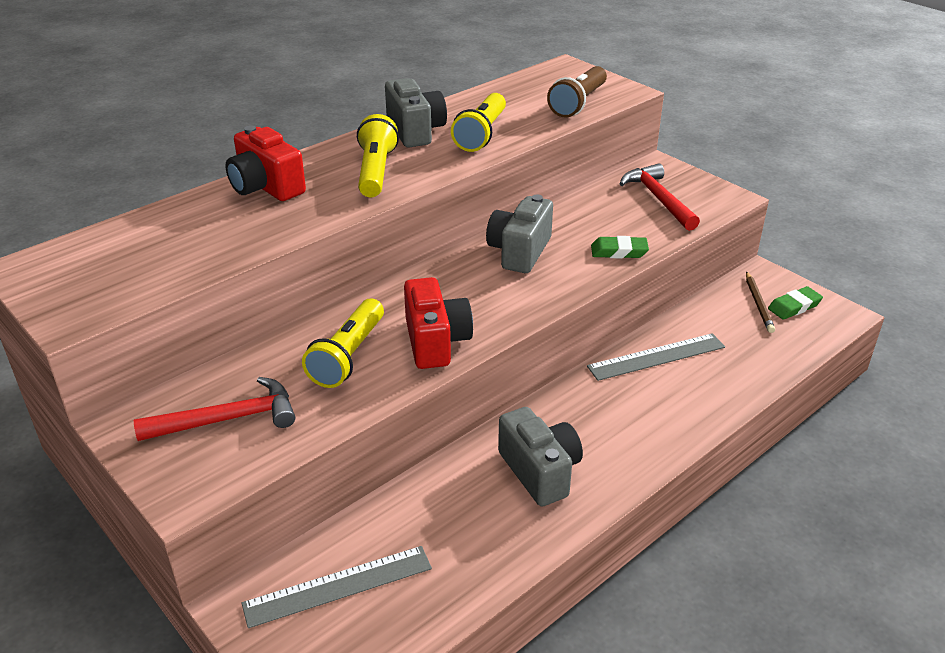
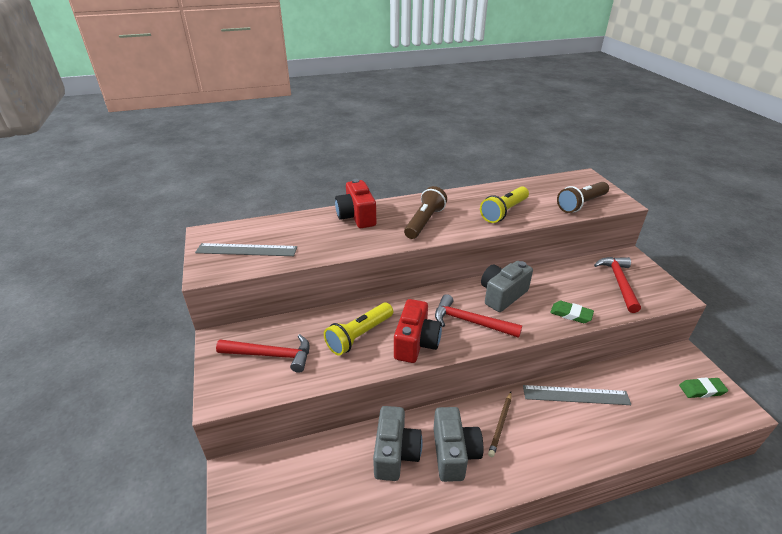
camera: 25 degrees right, 0 degrees up
(338, 586) = (292, 484): grey ruler -> grey ruler (246, 250)
(376, 171) = (424, 222): yellow flashlight -> brown flashlight
(415, 131) = (464, 200): grey camera -> grey camera (395, 453)
(495, 295) = (470, 321): none -> red hammer
(758, 304) = (673, 379): brown pencil -> brown pencil (500, 425)

